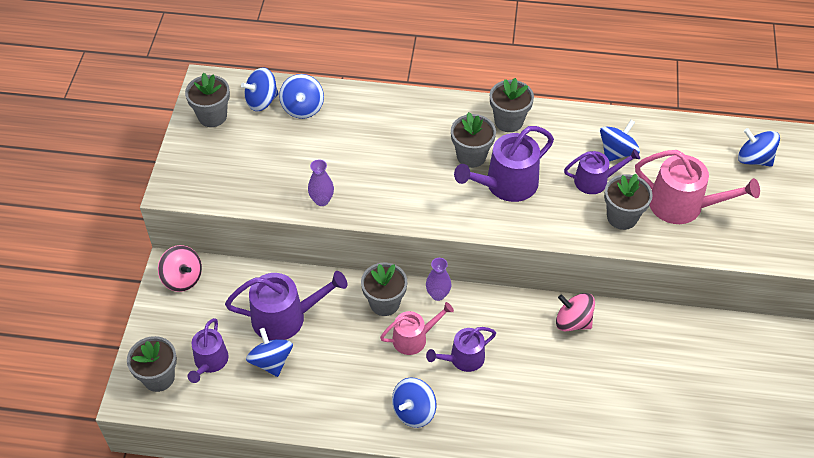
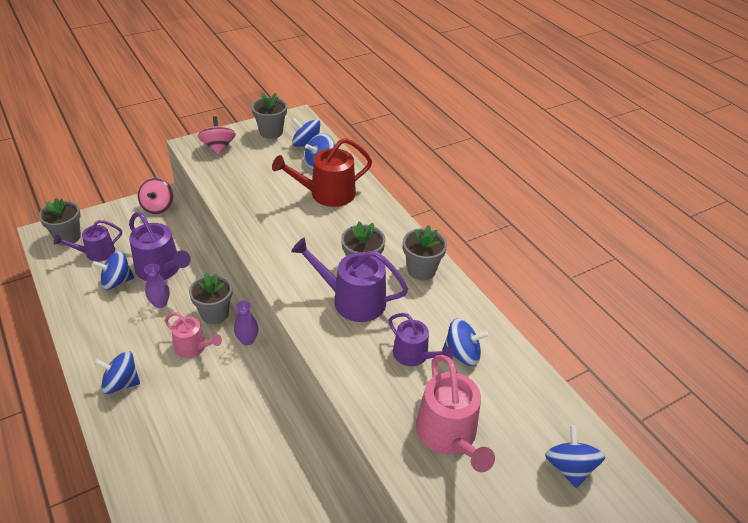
camera: 50 degrees right, 10 degrees down
(271, 361) = (117, 281): blue spinning top -> blue spinning top turned 135 degrees counterclockwise
(322, 200) = (242, 211): purple vase -> purple vase (160, 303)
(353, 126) = (327, 194): none -> red watering can
(463, 359) = (195, 388): purple watering can -> none
(573, 322) = (290, 444): pink spinning top -> pink spinning top (218, 147)
(622, 217) = (390, 394): grey flower pot -> none

